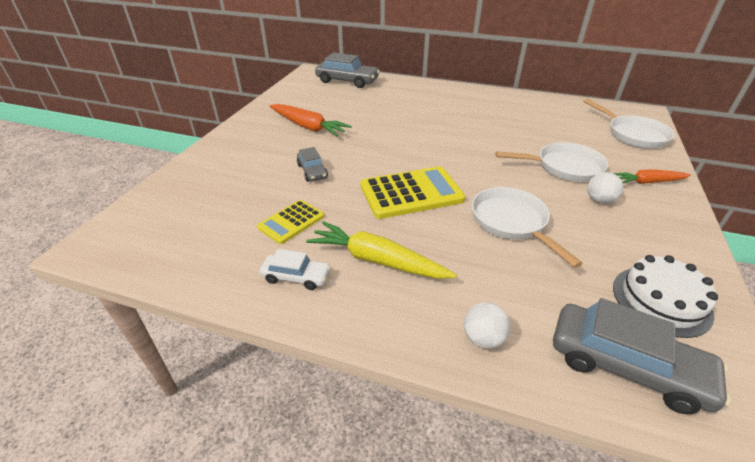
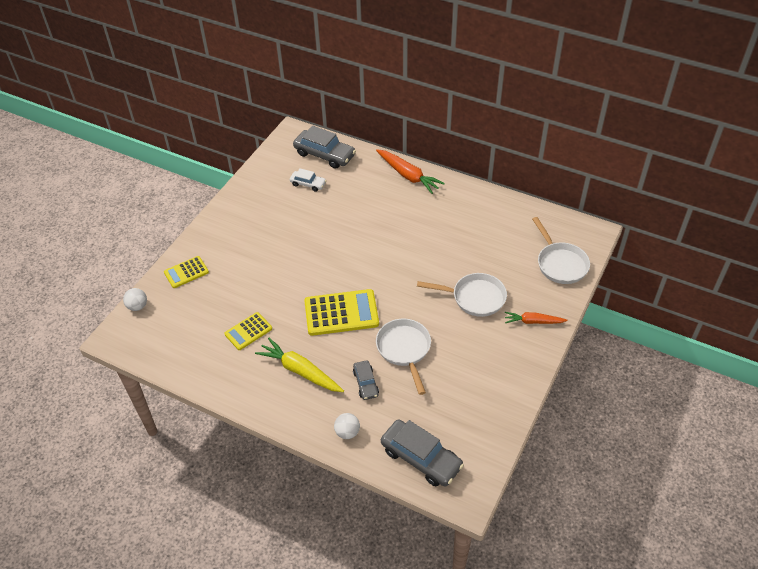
camera: 10 degrees right, 10 degrees up
(202, 171) = (186, 272): none -> yellow calculator
(296, 277) = (246, 377): white car -> white car (308, 184)
(308, 127) = (275, 224): orange carrot -> orange carrot (408, 175)
(312, 171) = (271, 281): grey car -> grey car (366, 383)
(599, 200) = (481, 336): white ball -> white ball (137, 306)
(661, 300) = (469, 422): white cake -> none

